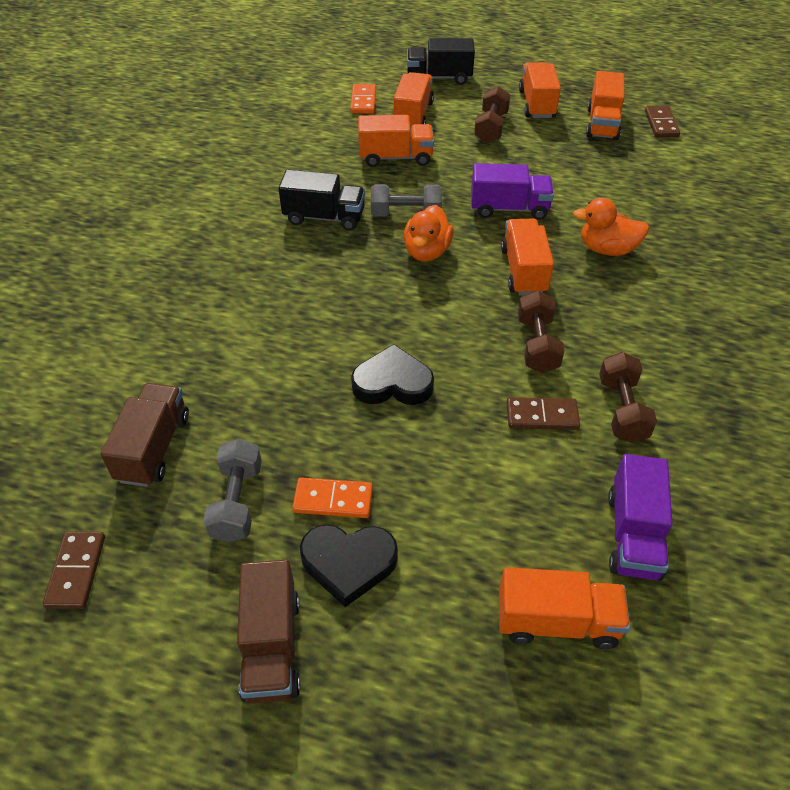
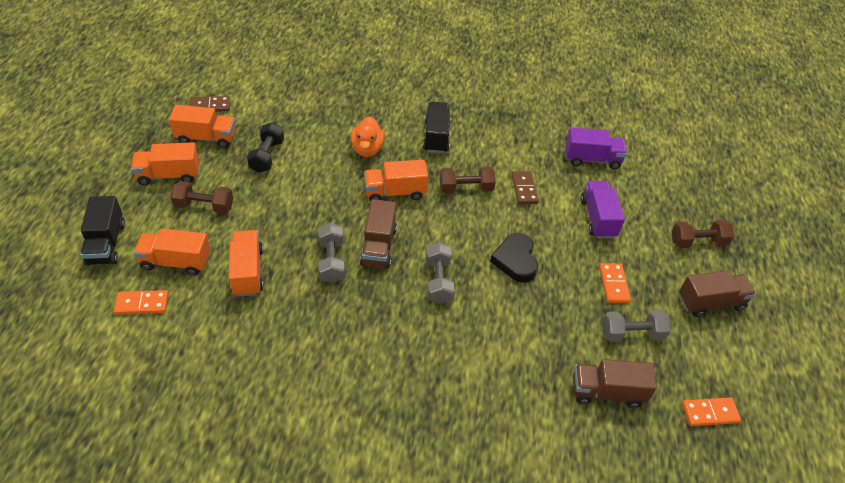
camera: 100 degrees left, 0 degrees up
(76, 571) = (710, 413): brown domino -> orange domino
(324, 217) = (338, 317): black truck -> black truck (436, 136)
(348, 563) = (651, 273): black heart -> none
(365, 300) = (438, 281): none -> grey dumbbell
(427, 251) = (378, 246): orange duck -> brown truck
(509, 208) = (322, 198): purple truck -> purple truck (598, 218)
(557, 621) = (650, 190): orange truck -> none
(578, 166) = (267, 156): none -> black dumbbell
(622, 410) = (510, 155): brown dumbbell -> brown dumbbell (698, 242)

